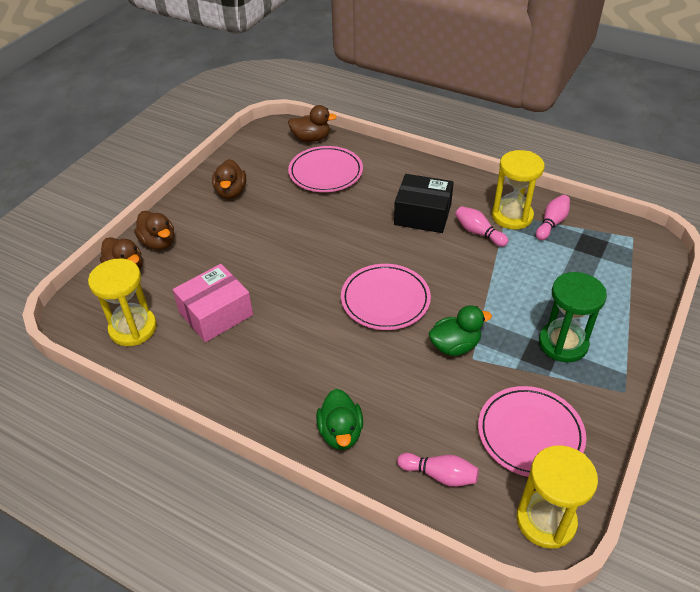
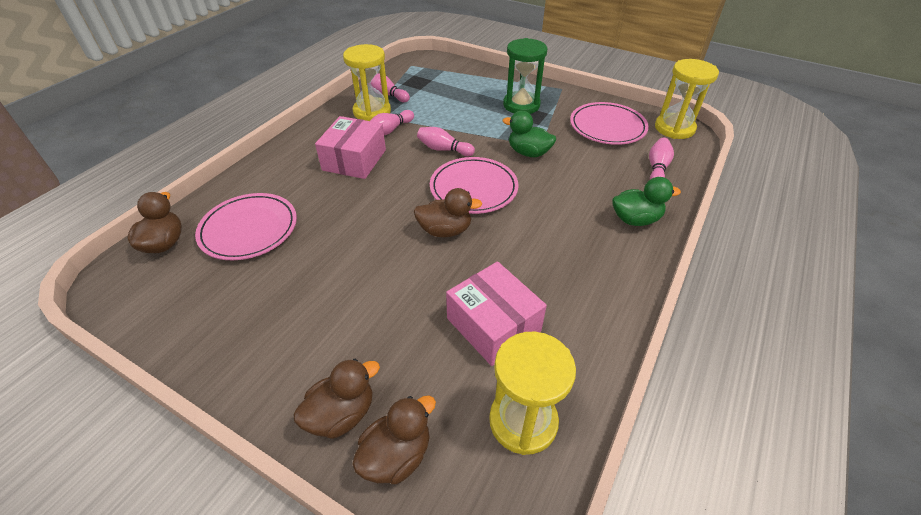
camera: 90 degrees left, 0 degrees up
(231, 192) = (248, 328): brown duck -> brown duck (445, 230)
(422, 214) = (354, 160): black box -> pink box
(450, 275) = (444, 149): none -> pink bowling pin
(455, 346) = (528, 153): green duck -> green duck turned 45 degrees counterclockwise

